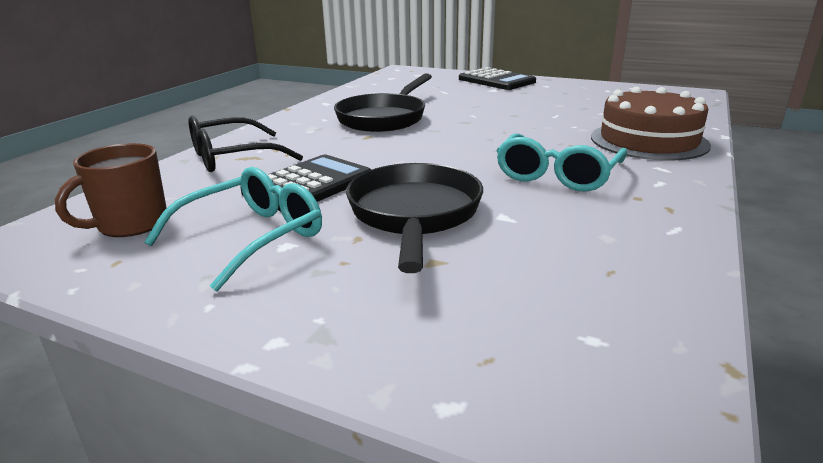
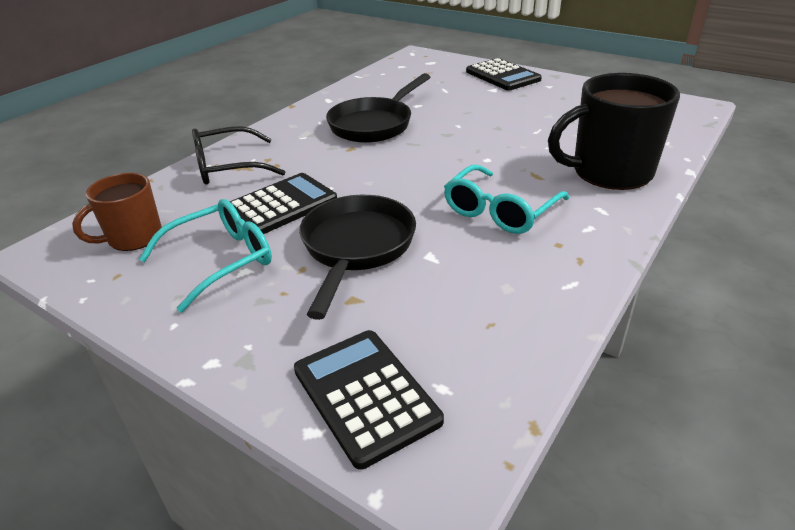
camera: 10 degrees right, 10 degrees up
(500, 357) = (365, 395): none -> black calculator
(648, 141) = (609, 172): brown cake -> black mug

